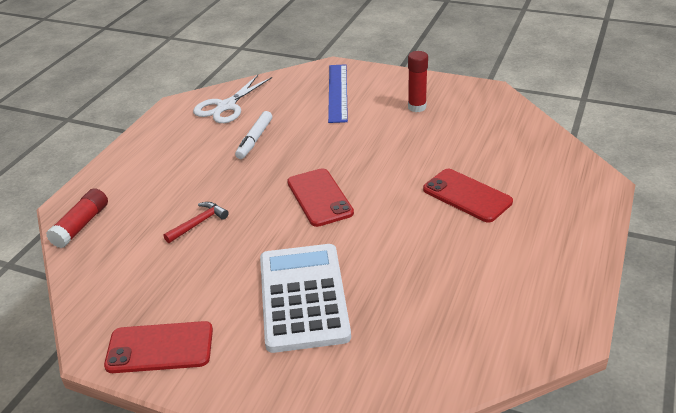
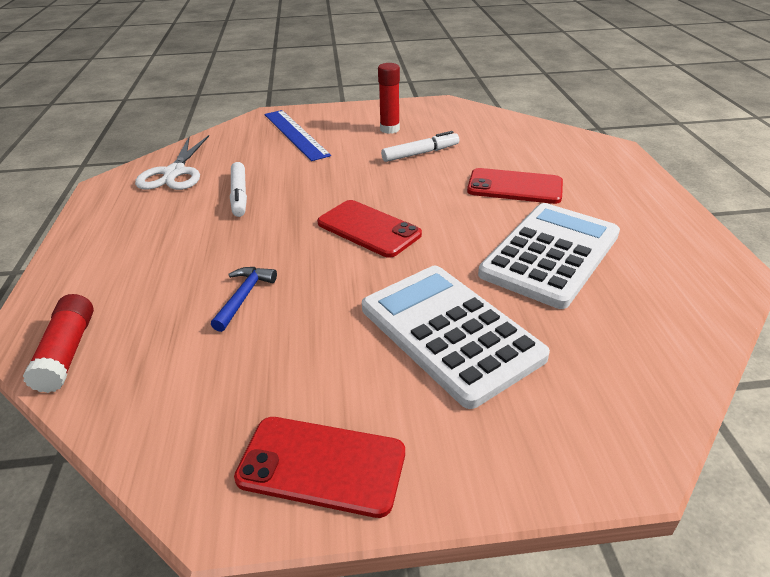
camera: 30 degrees left, 0 degrees up
(160, 348) = (321, 465): red phone -> red phone turned 45 degrees clockwise
(198, 223) = (244, 297): red hammer -> blue hammer
(420, 139) = (420, 153): none -> white marker
(433, 265) = (550, 254): none -> white calculator

